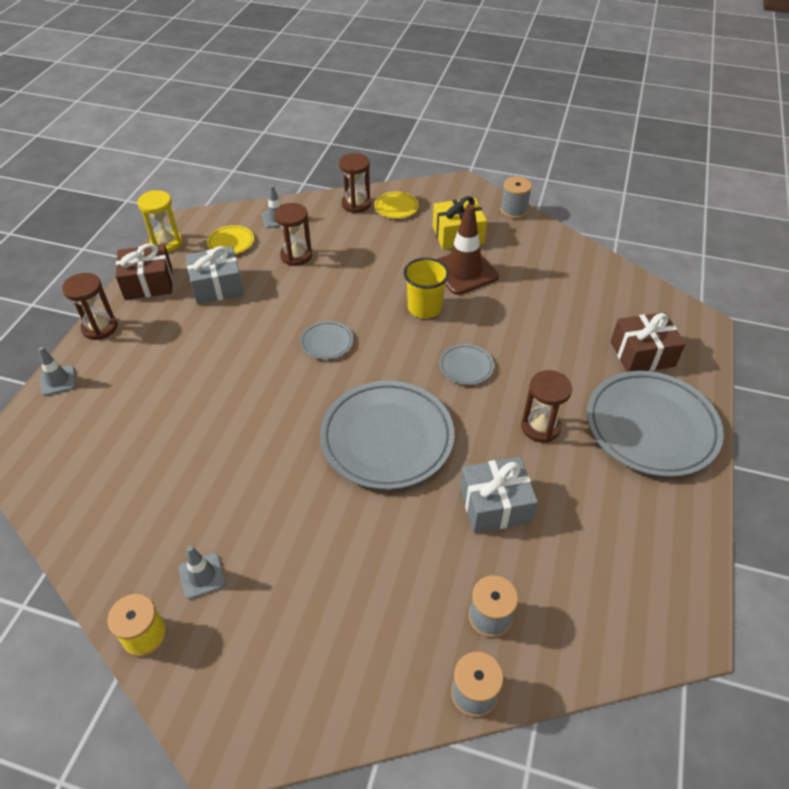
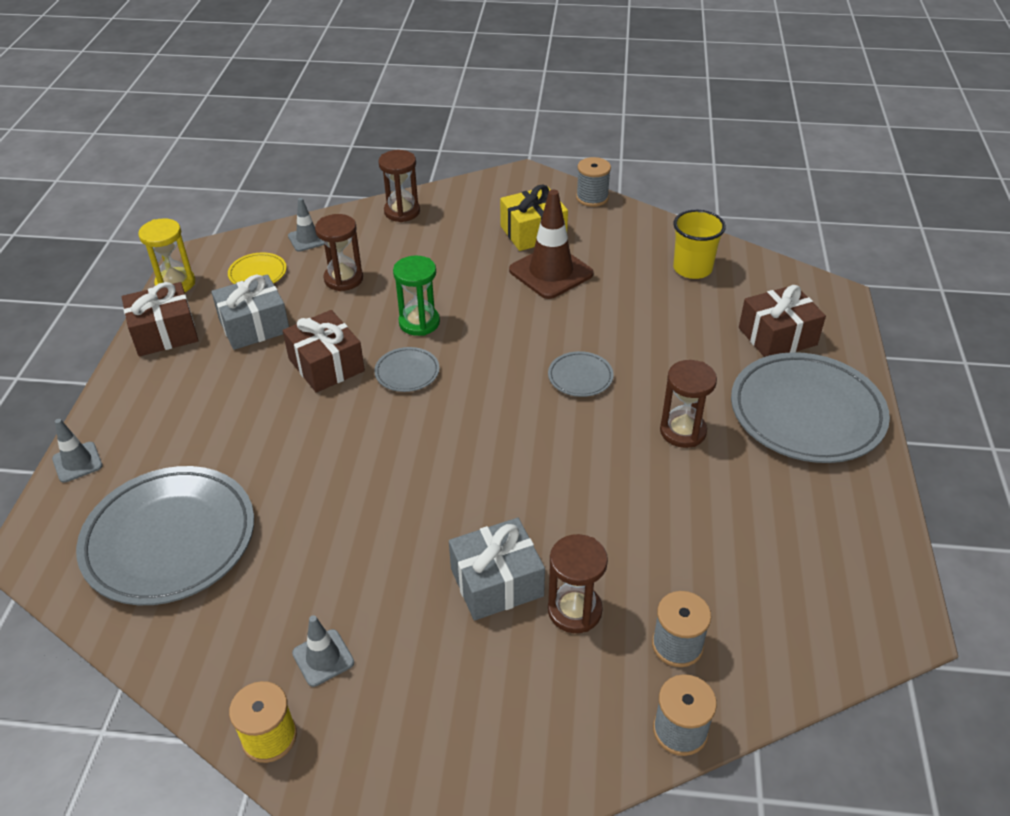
camera: 10 degrees left, 5 degrees down
(100, 328) = (115, 393): brown hourglass -> brown hourglass (574, 610)
(265, 327) = (326, 365): none -> brown gift
(347, 301) = (419, 322): none -> green hourglass
(387, 438) = (507, 469): grey plate -> grey plate (170, 540)
(396, 207) = (451, 210): yellow plate -> none
(424, 308) = (515, 318): yellow cup -> yellow cup (692, 268)
(495, 505) = (652, 523): grey gift -> grey gift (496, 582)

